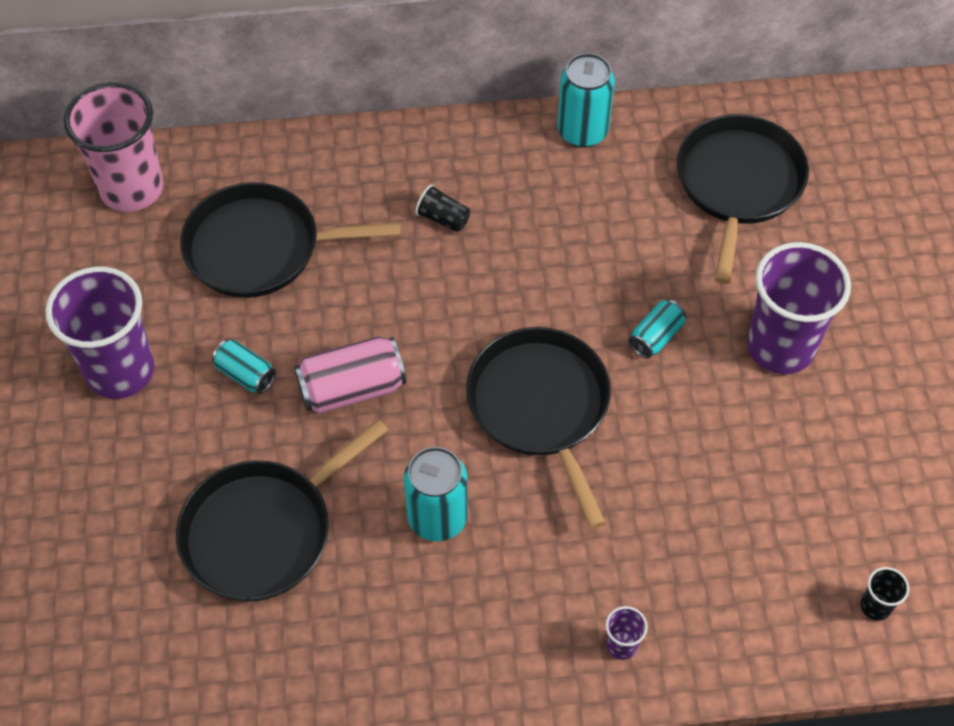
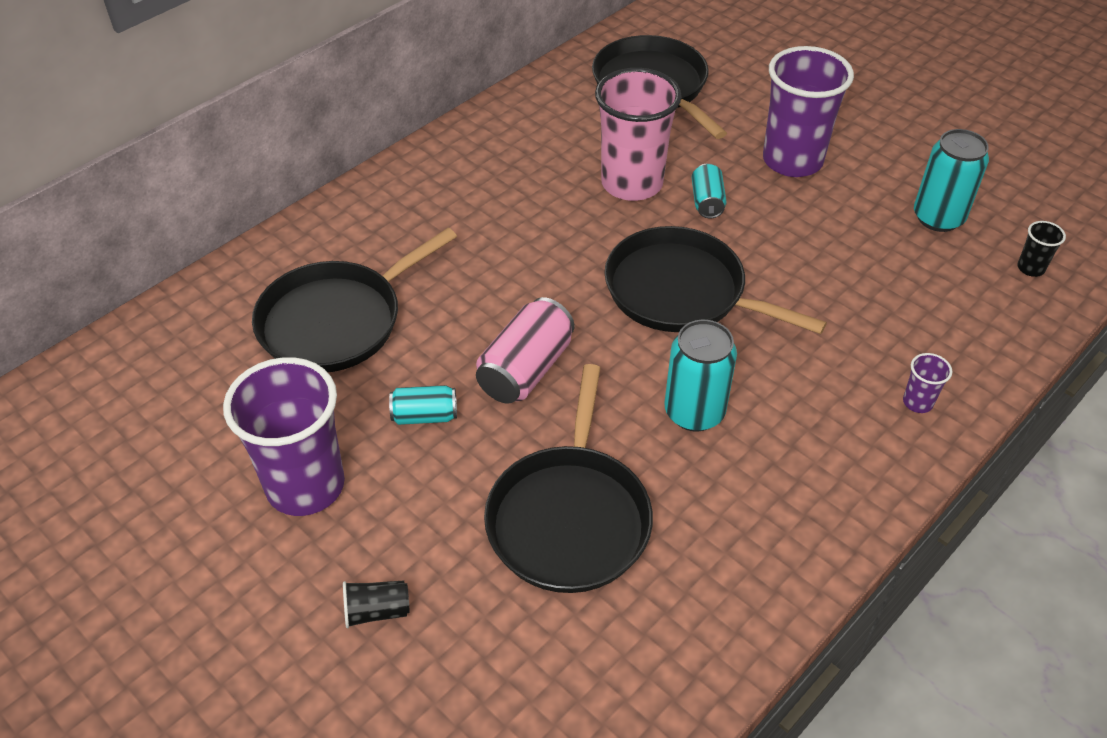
camera: 40 degrees left, 10 degrees down
(132, 188) = (167, 346): pink cup -> pink cup (632, 183)
(443, 218) = (467, 218): black cup -> black cup (377, 611)
(582, 131) = (509, 112): turquoise can -> turquoise can (938, 217)

